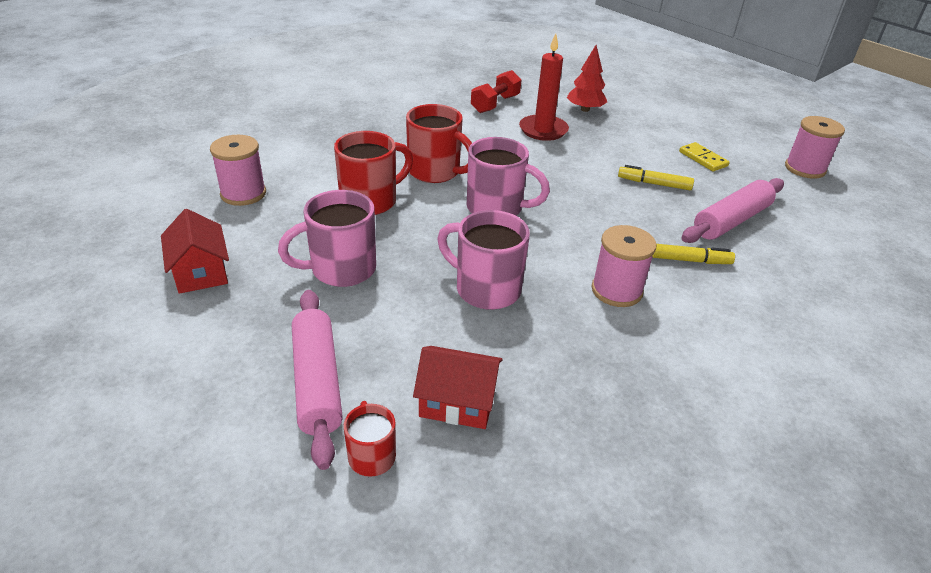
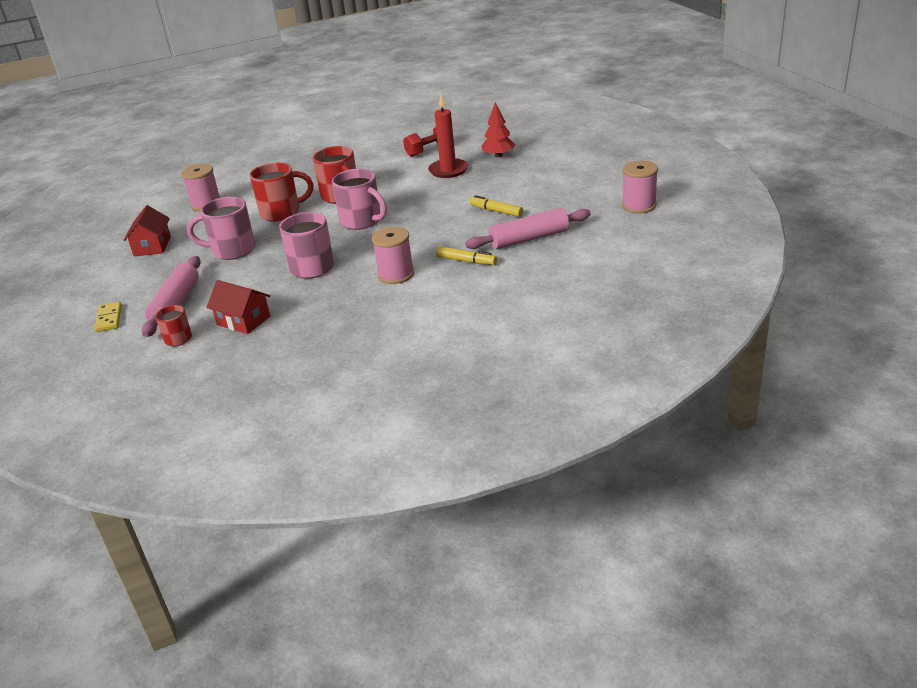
camera: 25 degrees right, 5 degrees down
(703, 159) = (557, 195): yellow domino -> yellow domino (109, 319)

